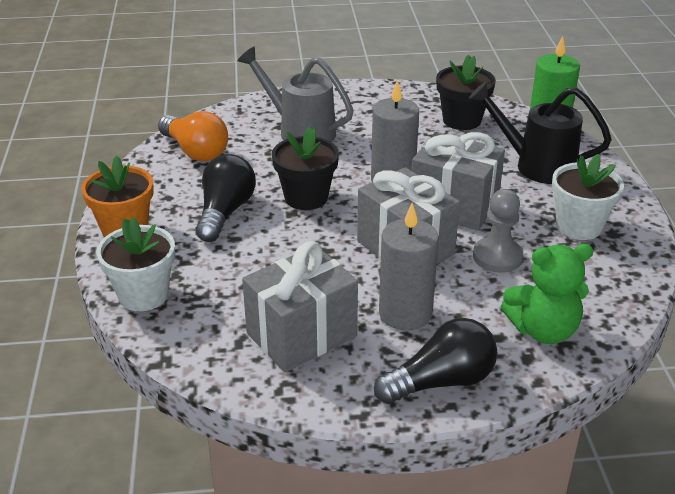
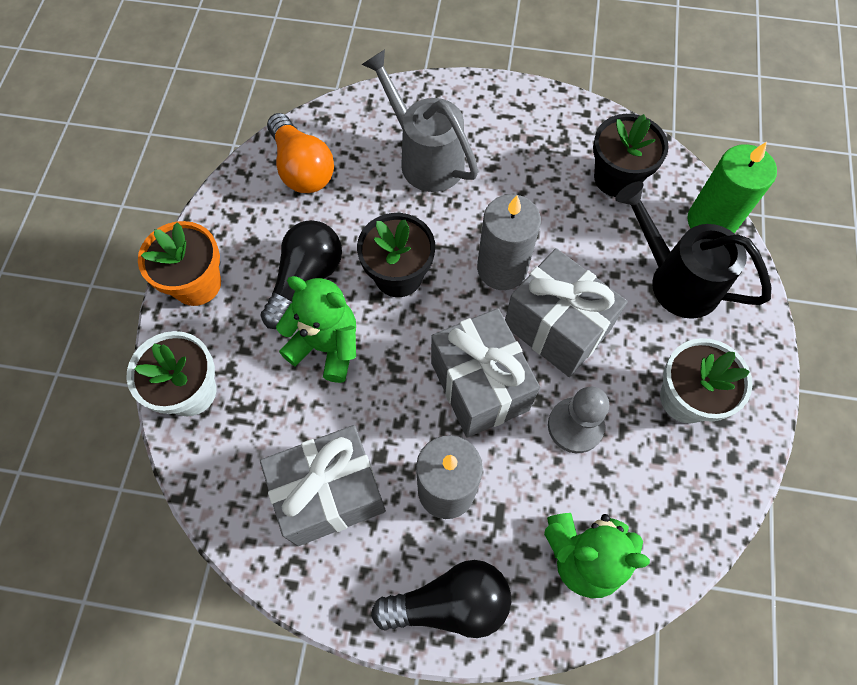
camera: 15 degrees right, 30 degrees up
(260, 247) = (326, 346): none -> green teddy bear

